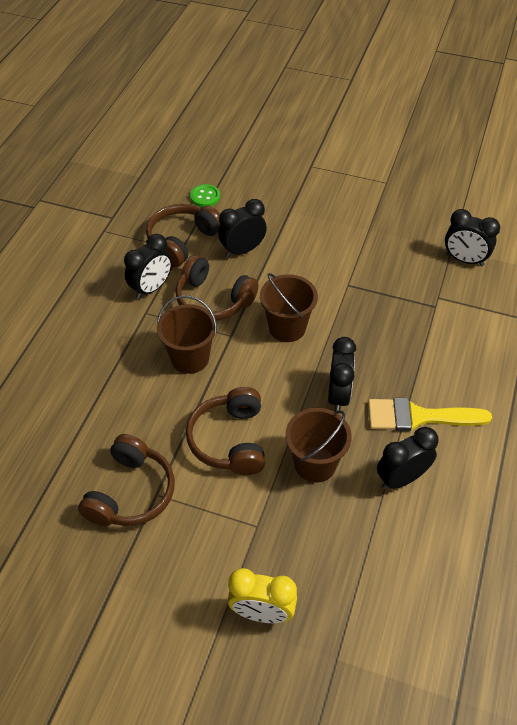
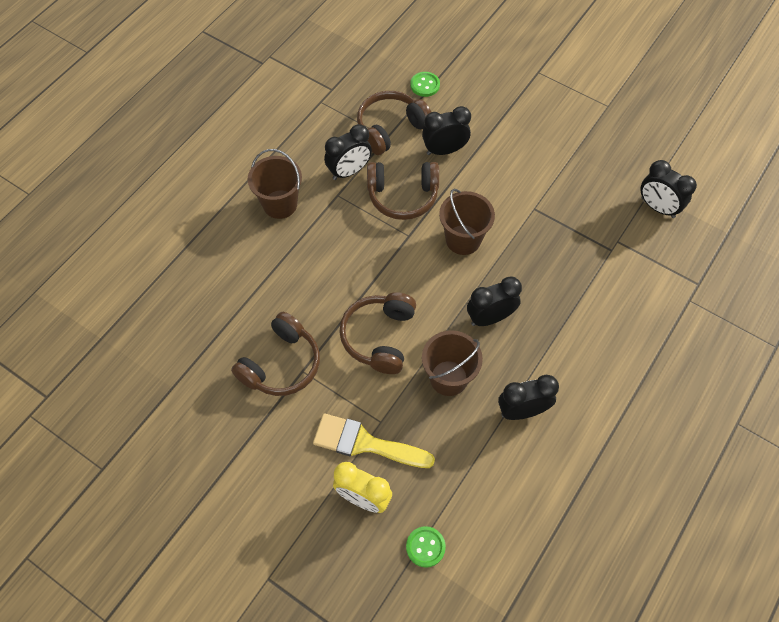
camera: 15 degrees right, 10 degrees up
(190, 358) = (365, 250): brown bucket -> brown bucket (280, 204)
(213, 300) = (402, 196): brown headphones -> brown headphones turned 45 degrees counterclockwise
(338, 395) = (490, 318): black clock -> black clock turned 135 degrees counterclockwise
(346, 647) = (425, 547): none -> green button
(418, 417) = (557, 356): yellow brush -> yellow brush (365, 443)

